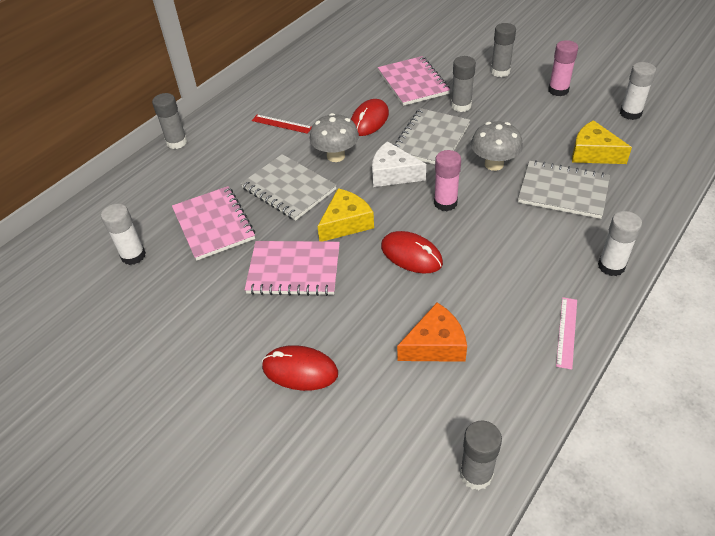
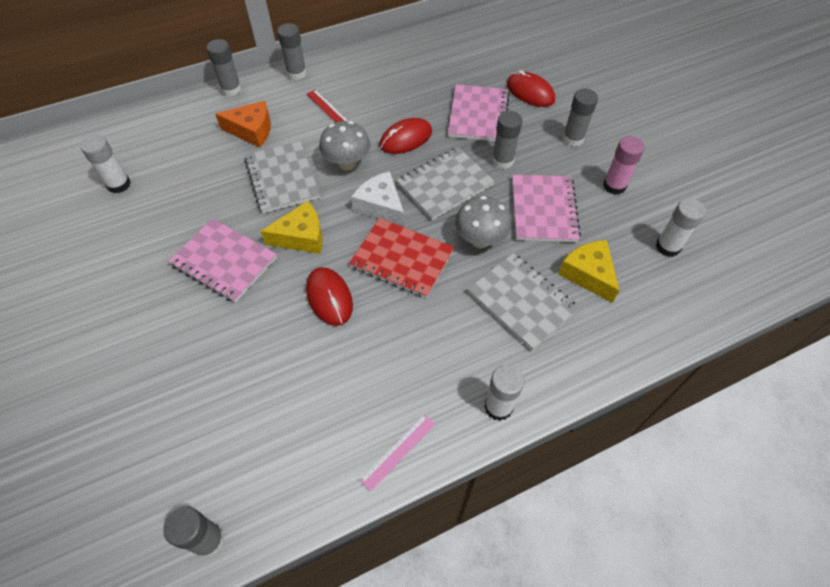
camera: 25 degrees right, 10 degrees up
(214, 224) = (198, 185): pink notebook -> pink notebook (543, 210)
(228, 109) = (296, 73): none -> grey glue stick
(300, 370) = (155, 359): red mouse -> red mouse (530, 92)
(435, 345) = (276, 398): orange cheese -> orange cheese (252, 130)
(445, 203) = (402, 259): pink glue stick -> red notebook

